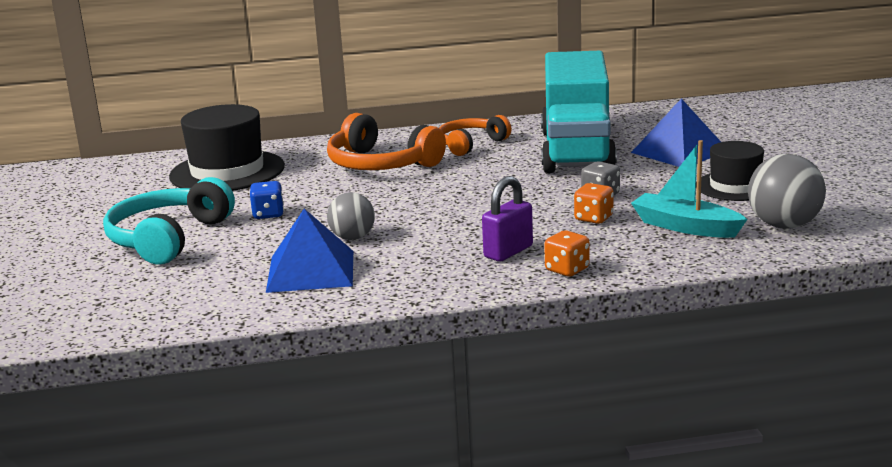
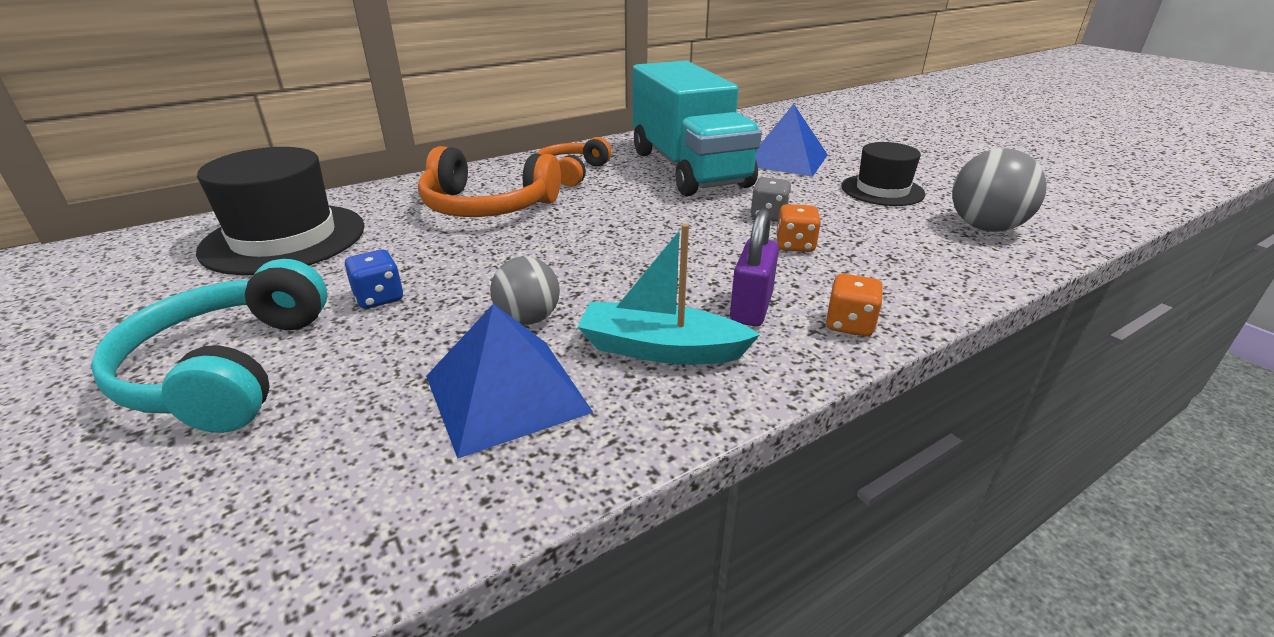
camera: 25 degrees left, 10 degrees up
(685, 227) = (899, 243): turquoise boat -> turquoise boat (660, 349)

